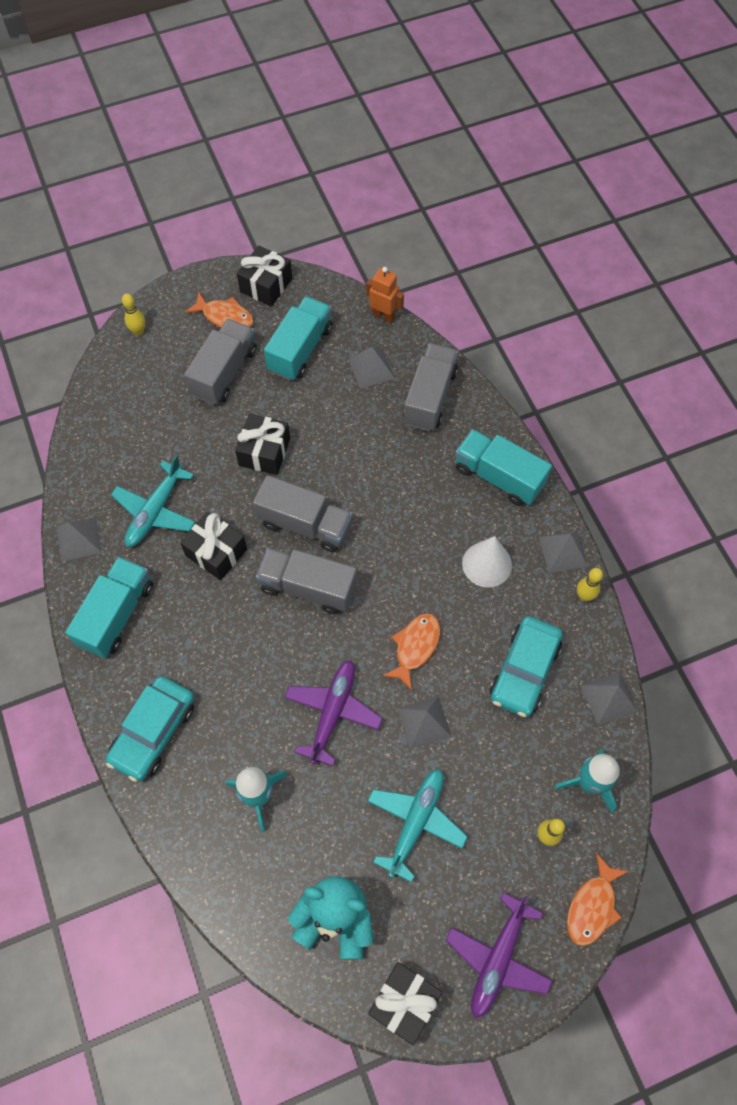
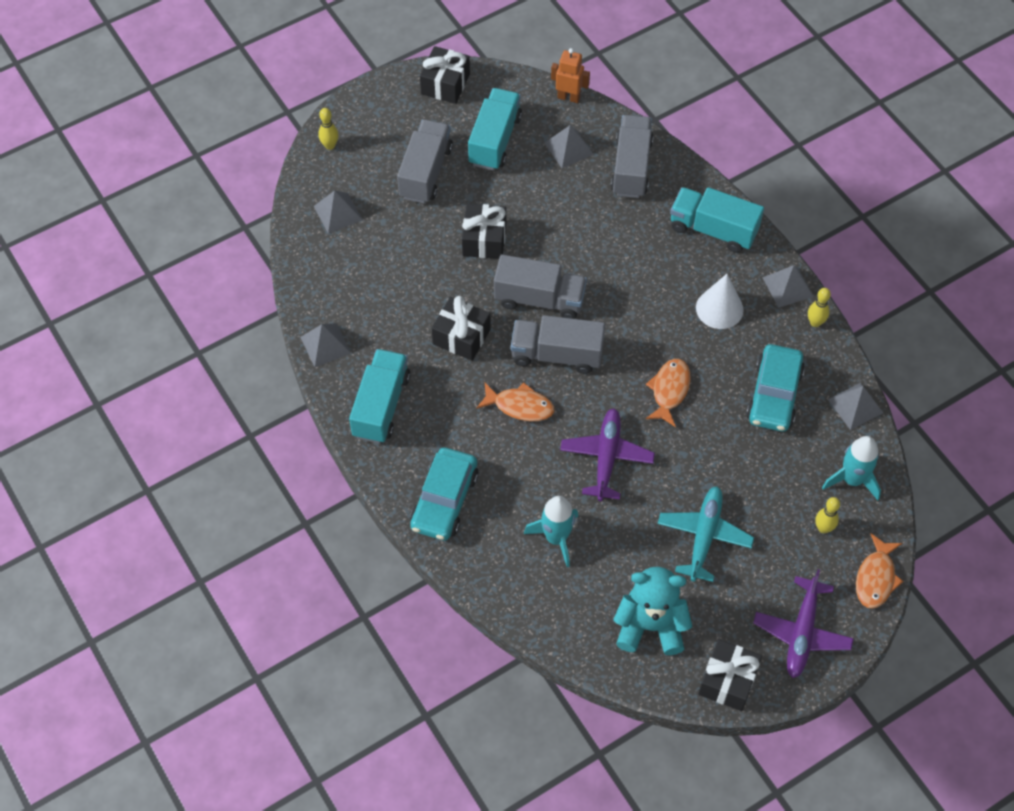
camera: 10 degrees left, 5 degrees down
(155, 511) = (393, 308): turquoise plane -> none
(225, 317) = (412, 120): orange fish -> orange fish (520, 406)
(424, 722) = (692, 452): grey pyramid -> grey pyramid (338, 213)

